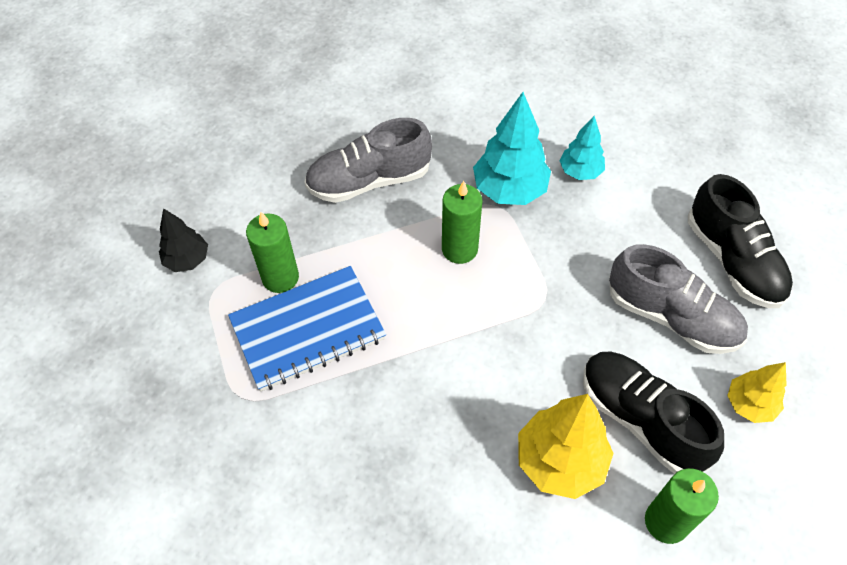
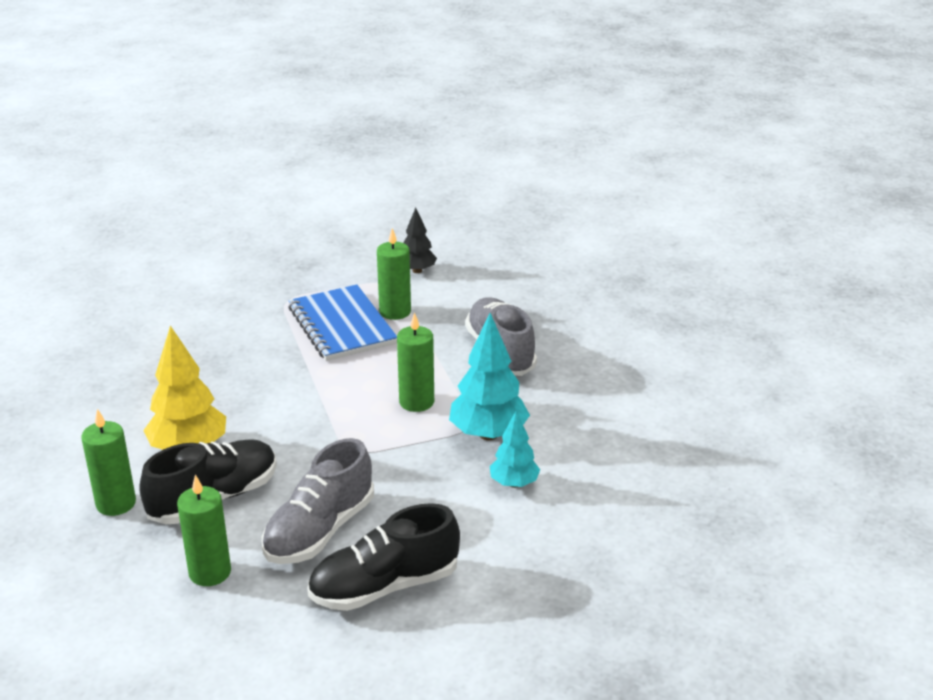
camera: 90 degrees right, 25 degrees down
(749, 404) = (210, 572): yellow tree -> green candle

